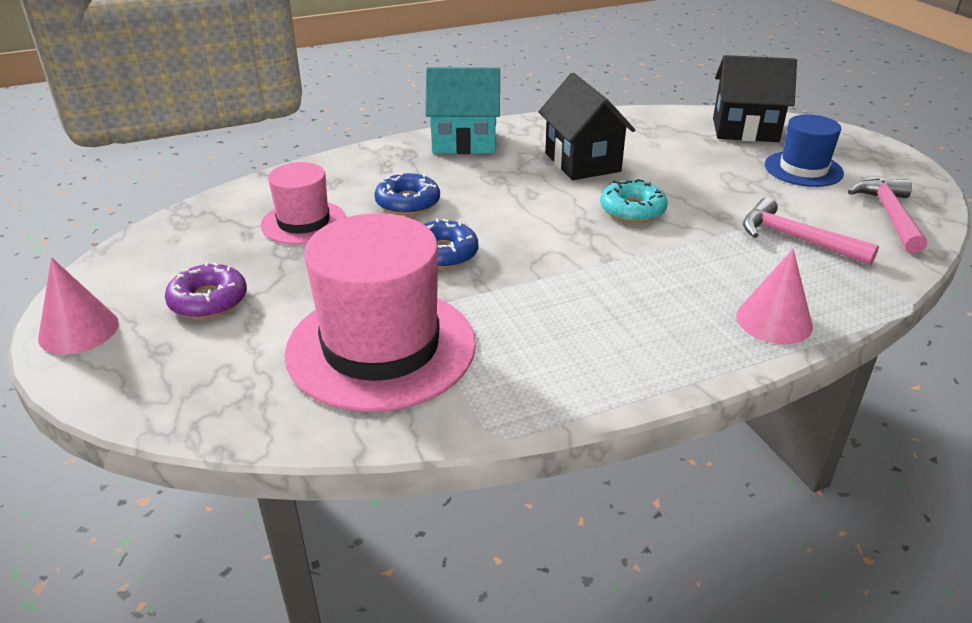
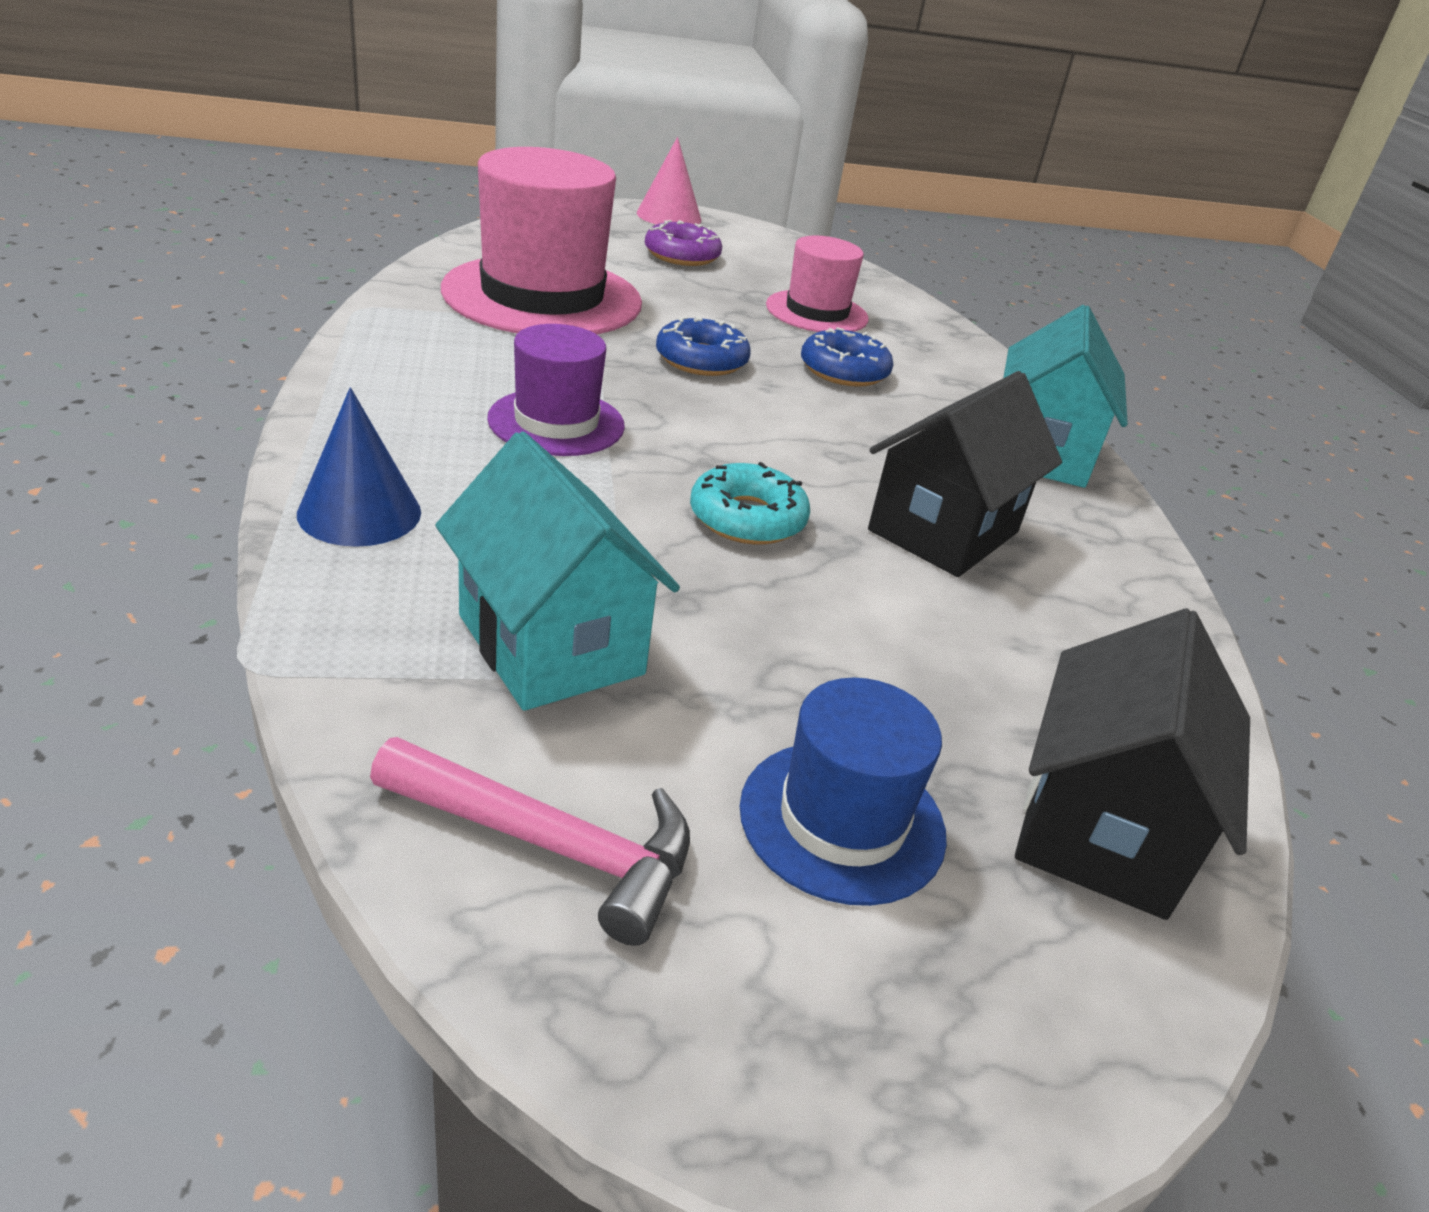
camera: 100 degrees right, 0 degrees up
(582, 162) = (943, 531): black house -> black house turned 45 degrees counterclockwise
(596, 286) = (556, 422): none -> purple hat
(774, 321) = (359, 512): pink cone -> blue cone
(795, 239) = (550, 645): pink hammer -> turquoise house

